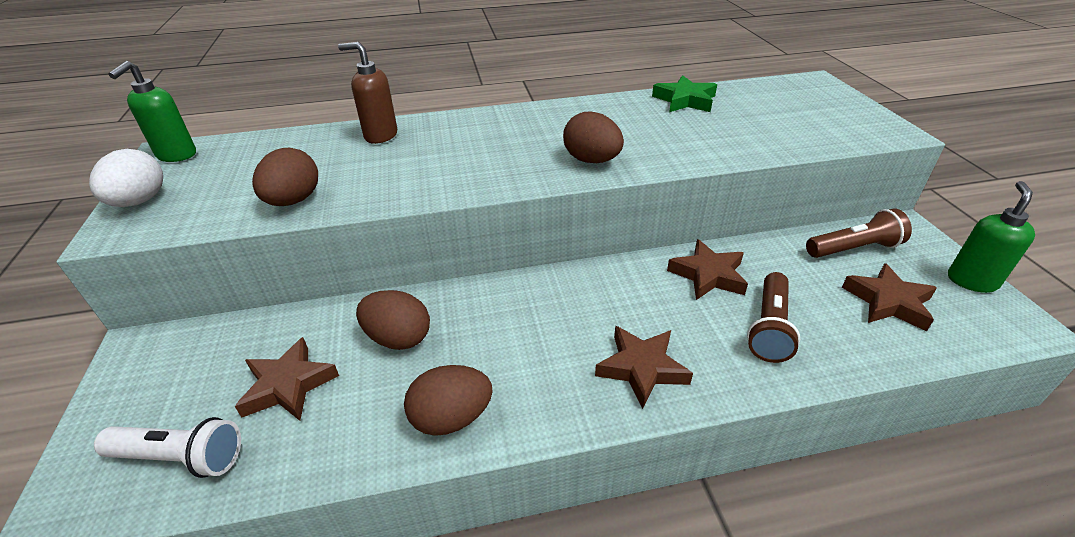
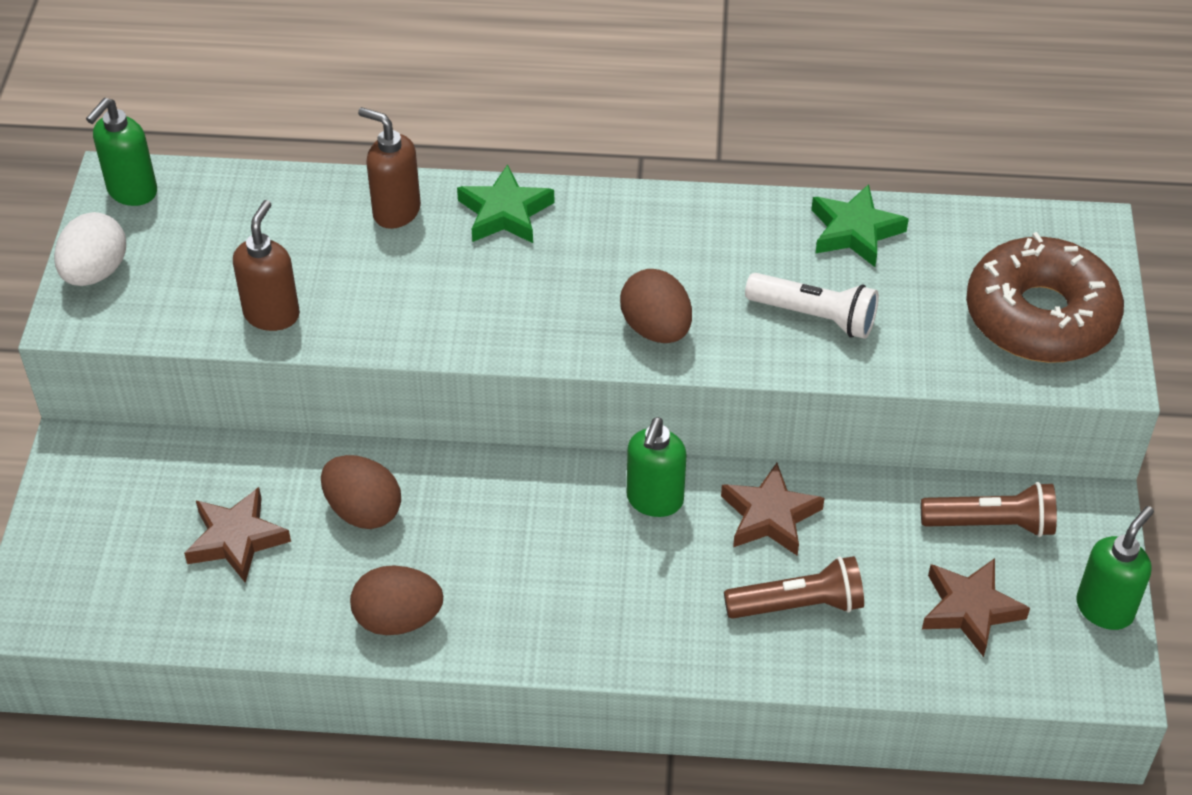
camera: 15 degrees right, 10 degrees up
(180, 457) = (128, 591): white flashlight -> white flashlight (814, 316)
(294, 201) = (272, 314): brown egg -> brown soap dispenser
(457, 125) = (505, 212): none -> green star
(622, 283) = (654, 500): none -> green soap dispenser
(641, 368) = (621, 616): brown star -> none
(769, 327) = (798, 605): brown flashlight -> brown flashlight turned 135 degrees counterclockwise
(828, 116) = (1040, 316): none -> brown donut

